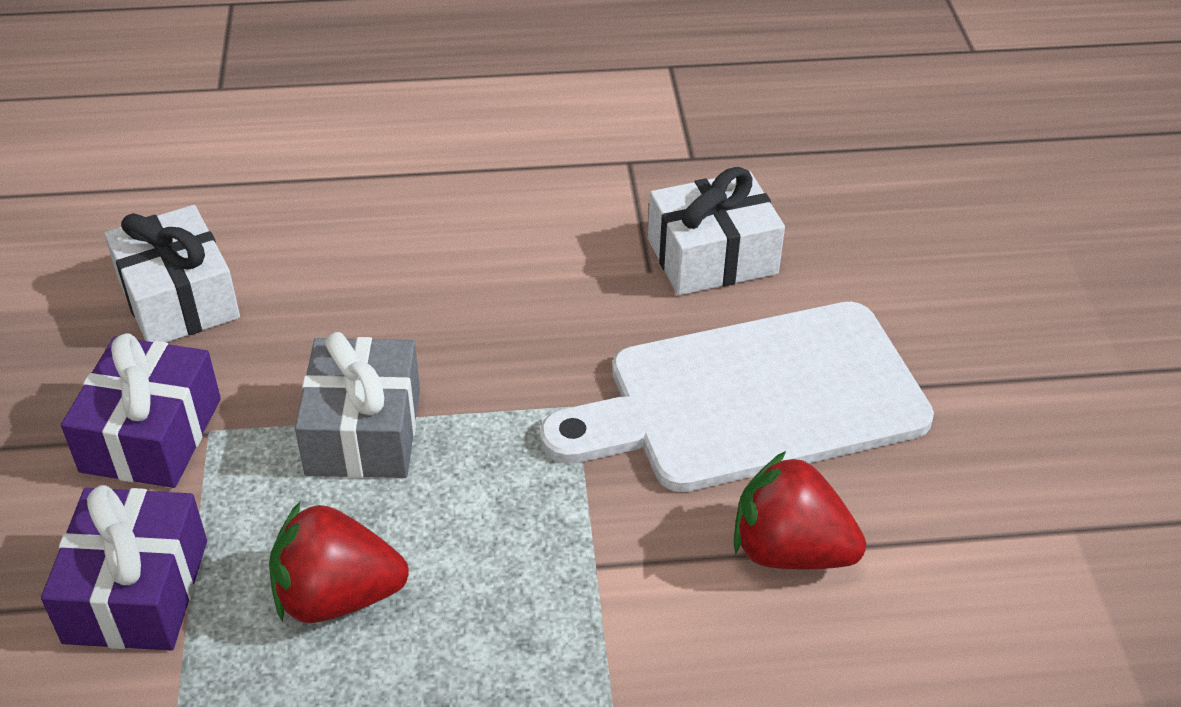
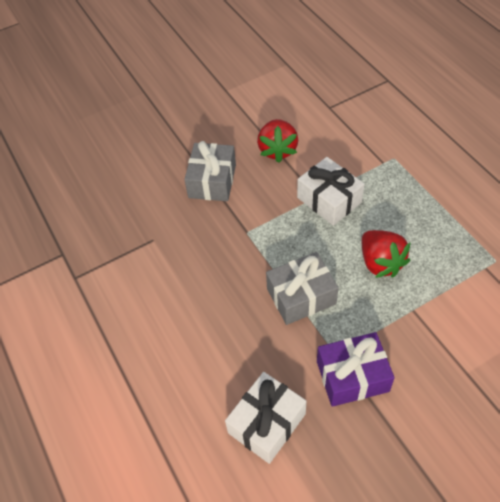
camera: 110 degrees left, 10 degrees up
(137, 591) = (424, 328): purple gift -> none
(712, 256) = (133, 221): white gift -> white gift (329, 200)
(753, 399) = (212, 181): white cutting board -> grey gift

